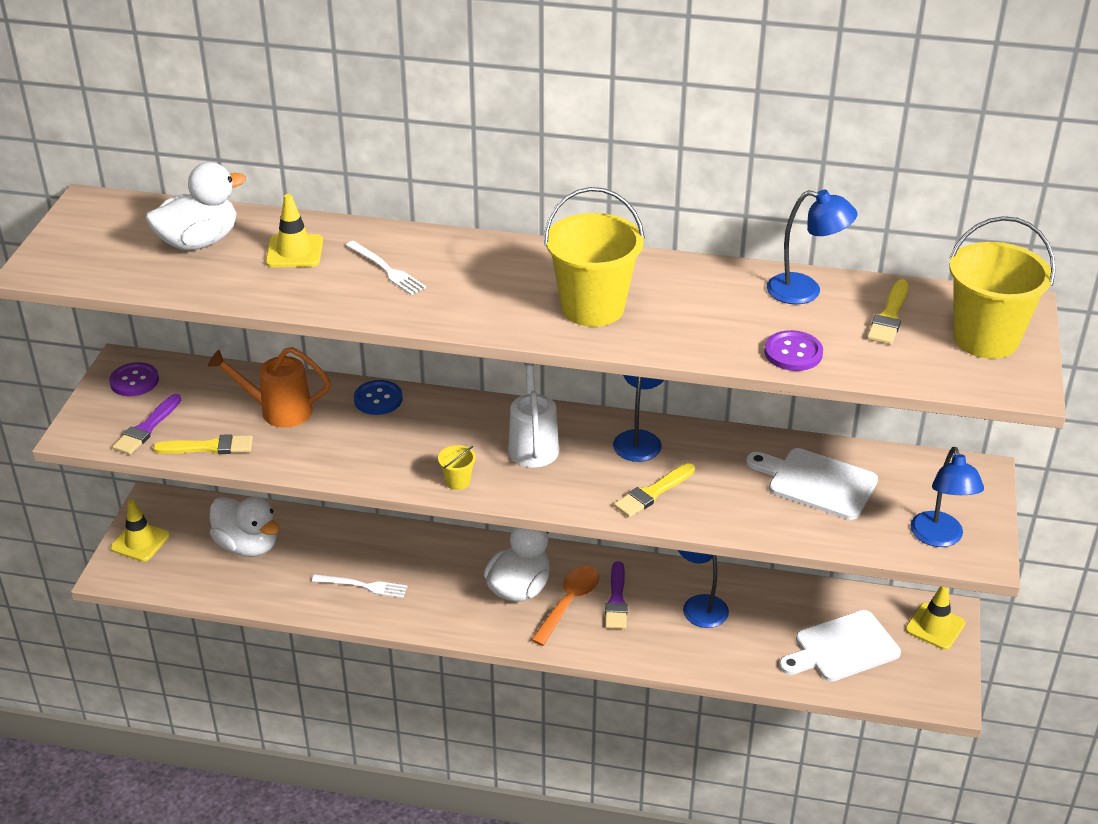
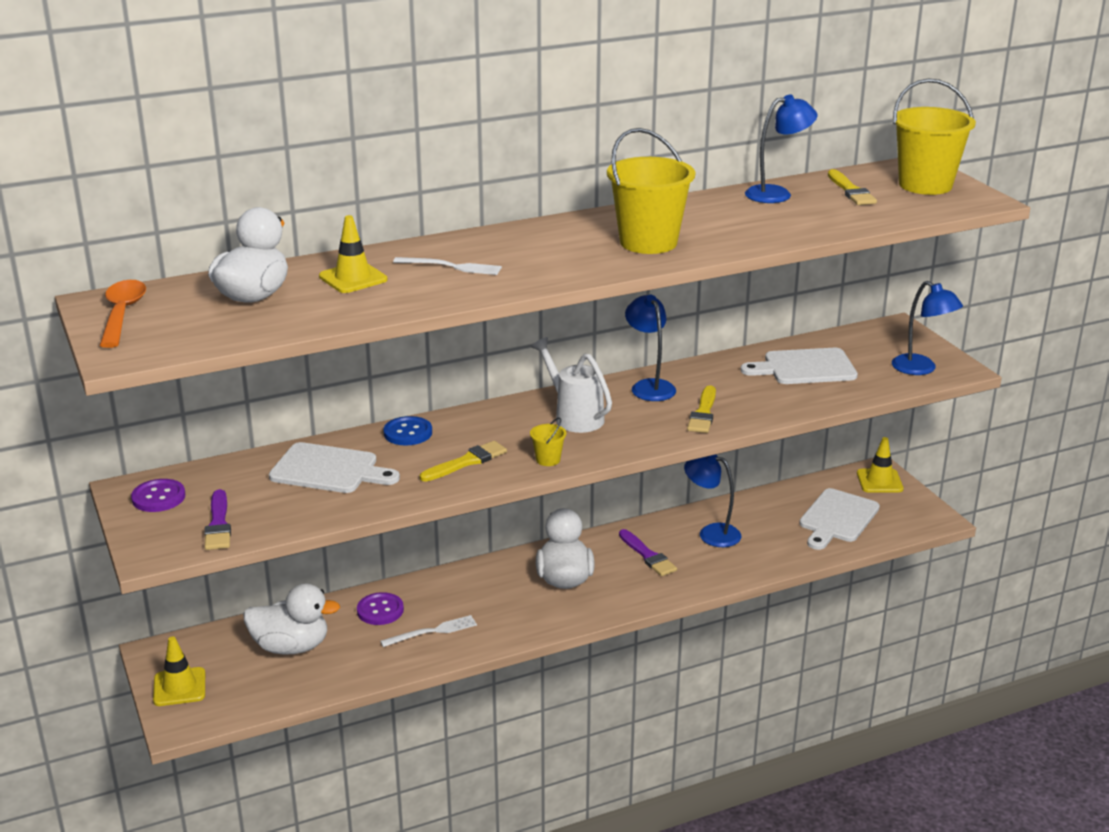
camera: 35 degrees left, 10 degrees down
(209, 447) = (298, 516): yellow brush -> yellow brush (466, 462)
(278, 411) = (329, 470): orange watering can -> white cutting board
(569, 603) = (614, 572): orange spoon -> orange spoon (122, 314)
(793, 353) = (823, 225): purple button -> purple button (380, 610)

